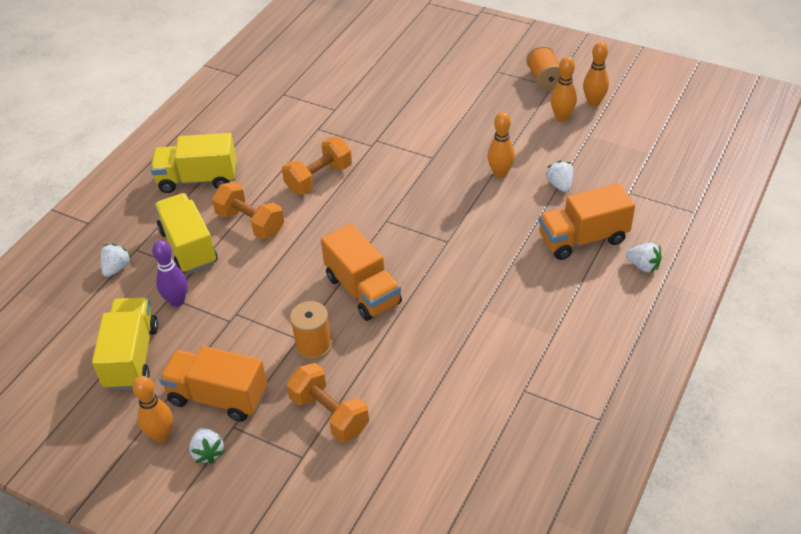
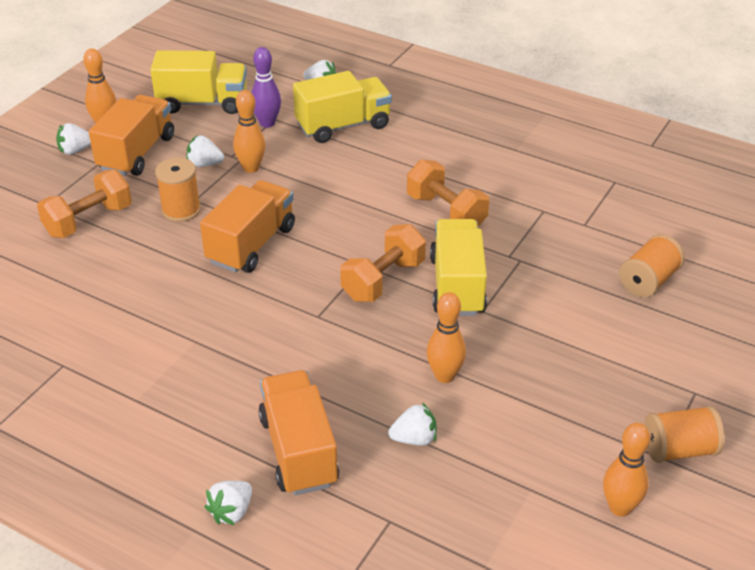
camera: 90 degrees right, 5 degrees down
(198, 179) = (451, 126): yellow truck -> yellow truck (457, 285)
(241, 339) = (204, 164): none -> white strawberry
(250, 223) = (374, 164): orange dumbbell -> orange dumbbell (383, 280)
(363, 290) = (251, 245): orange truck -> orange truck turned 150 degrees clockwise
(395, 83) = (648, 281): none -> orange spool
(562, 117) = (577, 460): orange bowling pin -> orange bowling pin (251, 168)

